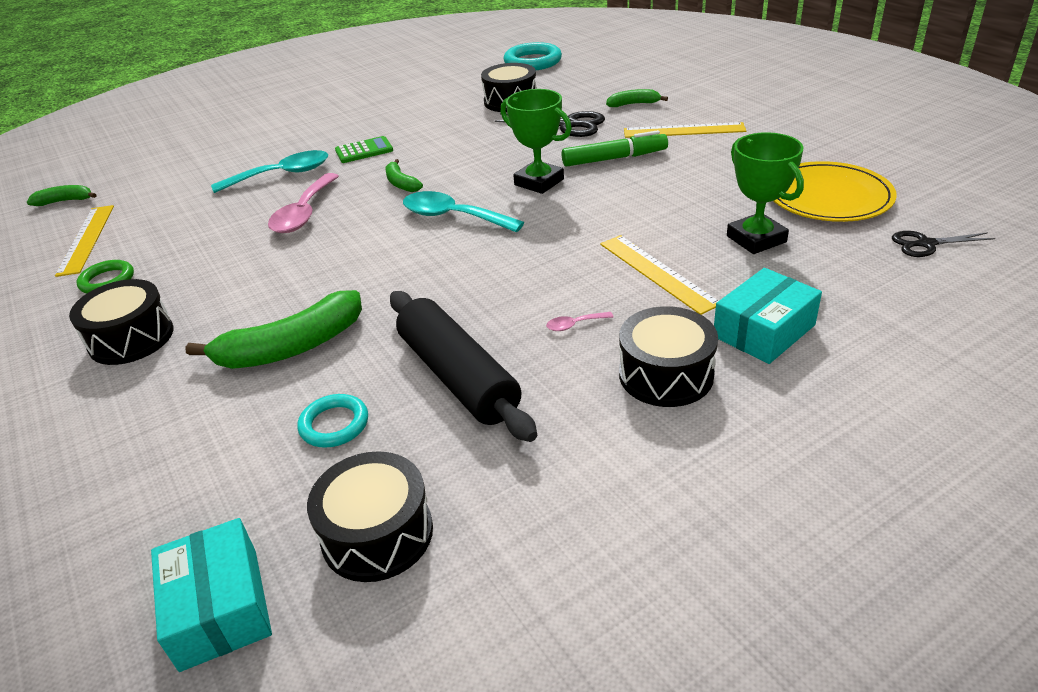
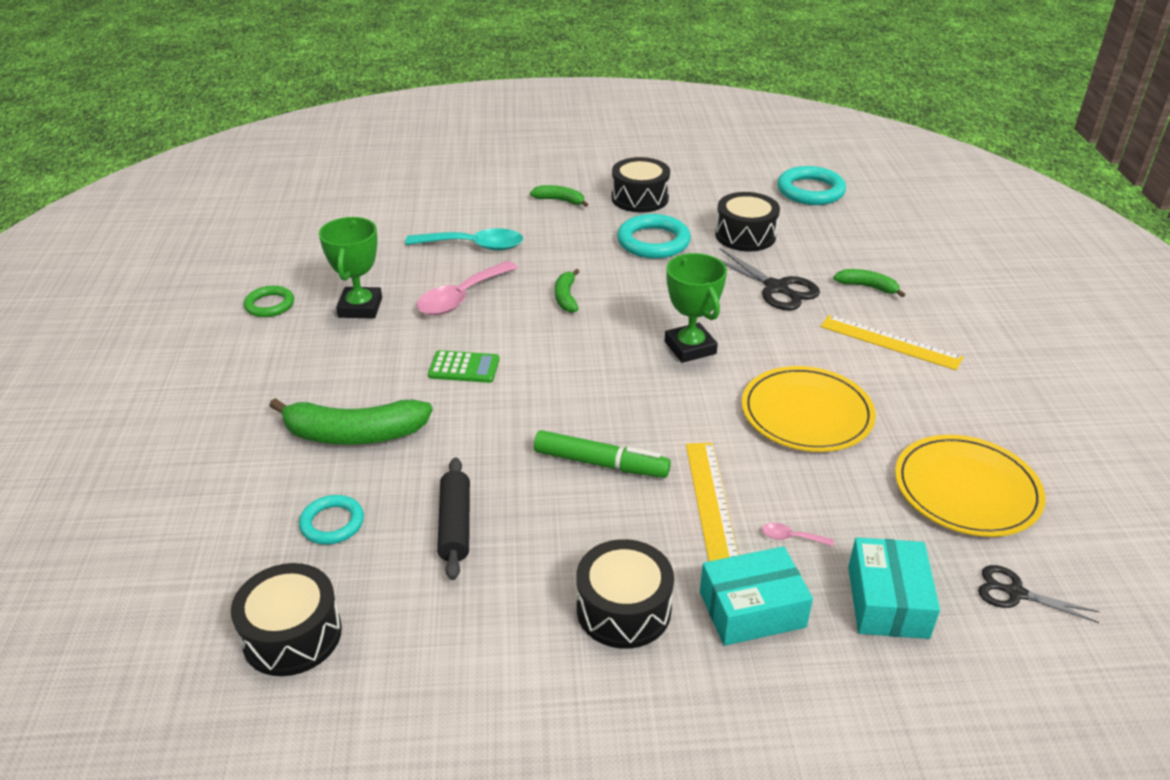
camera: 25 degrees right, 0 degrees up
(65, 201) = (292, 207): green banana -> green banana (560, 200)
(87, 239) = (282, 254): yellow ruler -> none
(131, 338) = (250, 370): black drum -> black drum (640, 198)
(219, 608) = (154, 636): turquoise box -> turquoise box (887, 601)
(364, 151) = (563, 245): green calculator -> green calculator (464, 367)
(440, 126) = (653, 242): none -> turquoise ring
(453, 217) = (581, 355): turquoise spoon -> none
(458, 376) = (455, 525): black rolling pin -> black rolling pin, size x0.62
(574, 325) = (589, 520): pink spoon -> pink spoon (791, 537)
(614, 158) = (787, 349): green marker -> green marker (601, 463)
(670, 192) = (806, 413): none -> yellow plate
(756, 239) = (841, 506): green trophy -> green trophy (360, 307)

